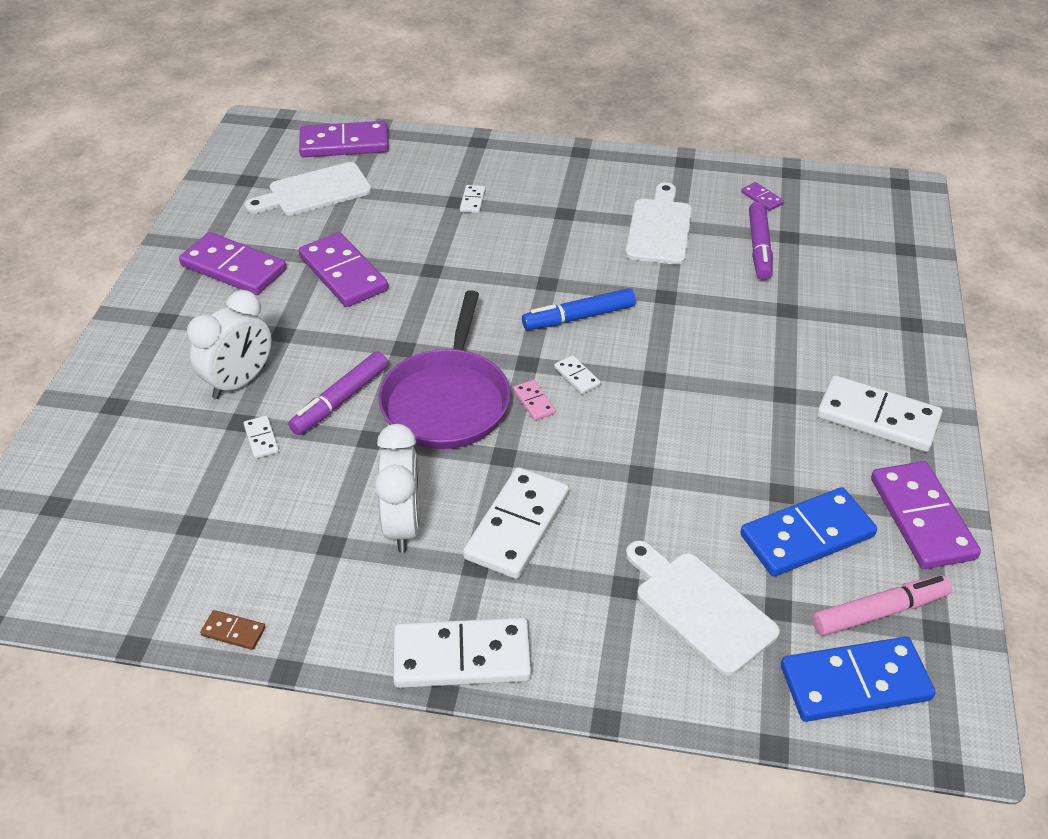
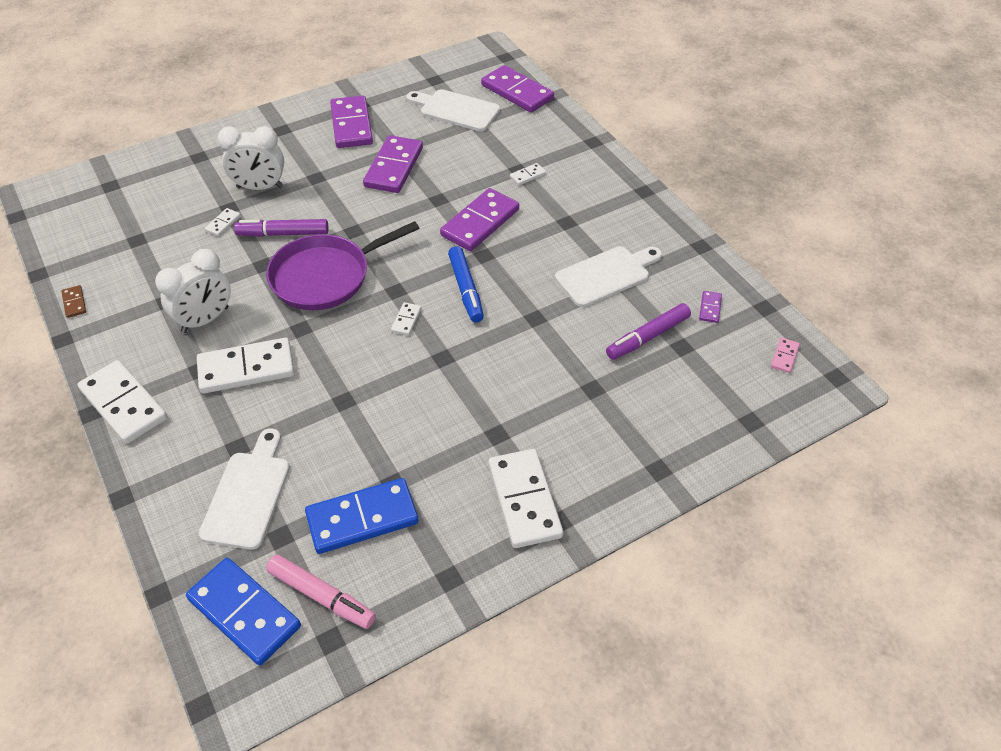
camera: 50 degrees right, 5 degrees up
(534, 402) = (362, 314): pink domino -> pink domino (784, 356)
(579, 317) = (466, 289): blue marker -> blue marker turned 135 degrees counterclockwise
(807, 535) = (362, 518): blue domino -> blue domino turned 45 degrees counterclockwise
(922, 518) = (439, 578): purple domino -> purple domino (480, 223)

